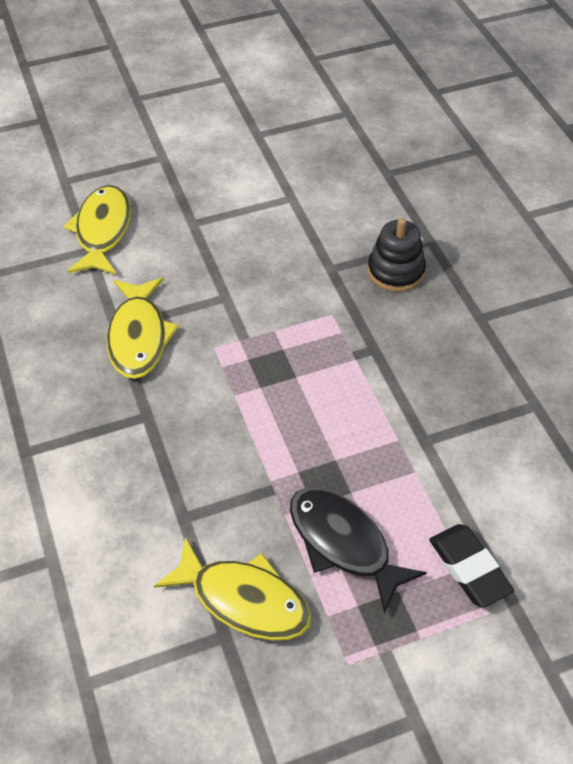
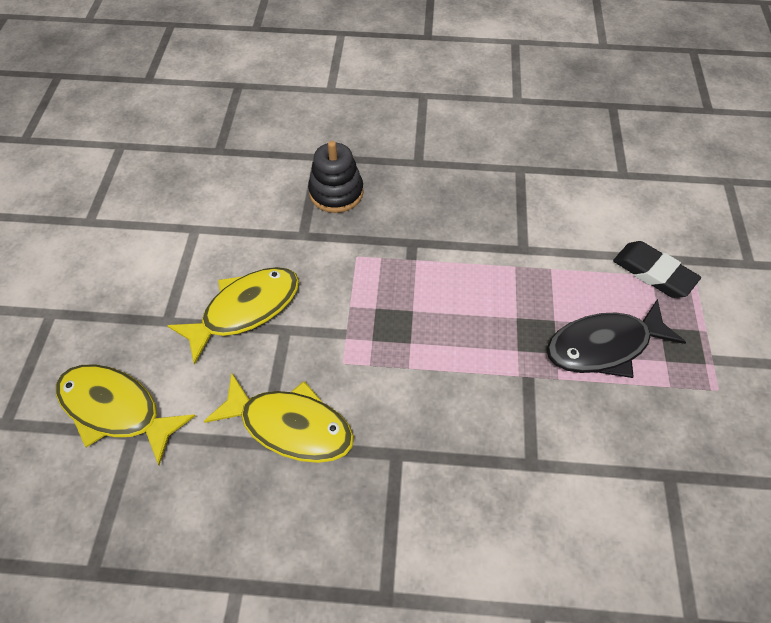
camera: 65 degrees left, 5 degrees up
(244, 599) = (637, 445): yellow fish -> yellow fish (245, 310)
(469, 568) = (653, 273): black eraser -> black eraser turned 45 degrees clockwise

